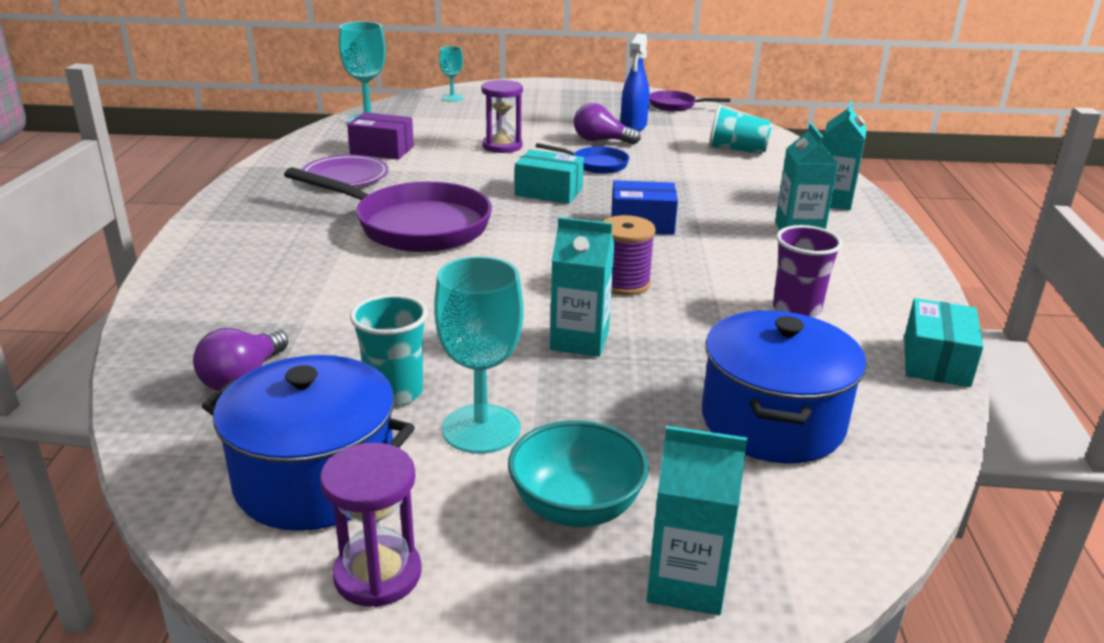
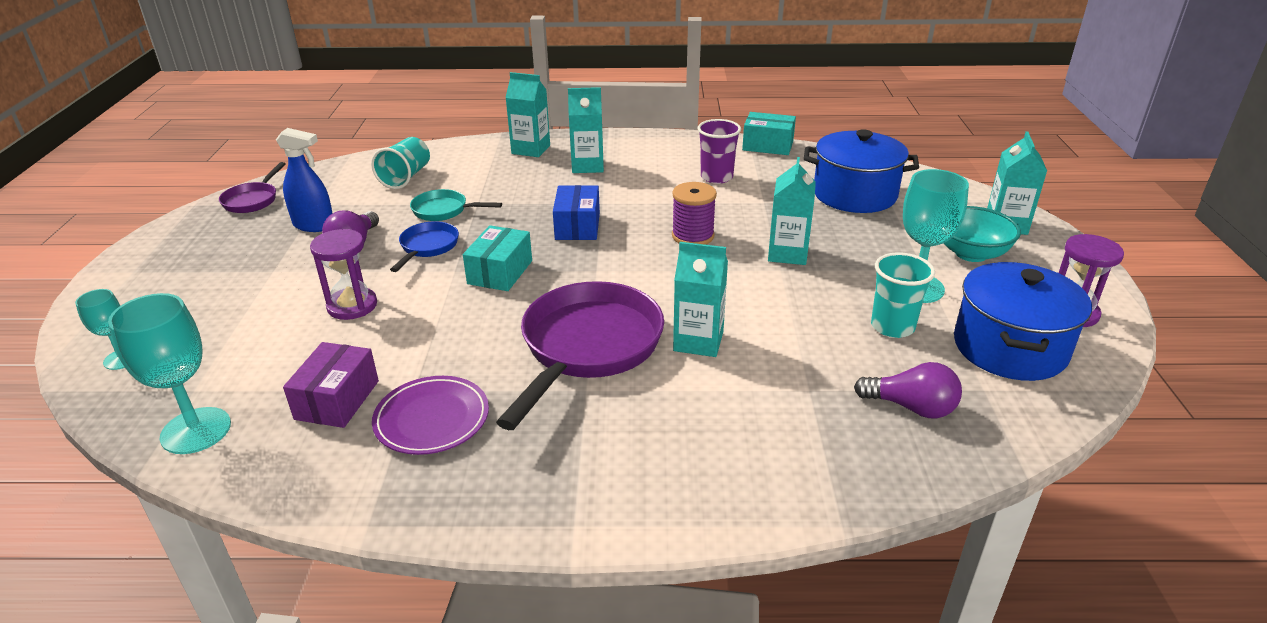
camera: 90 degrees left, 5 degrees up
(406, 274) = (698, 341): none -> turquoise carton
(668, 167) = (444, 210): none -> turquoise pan

